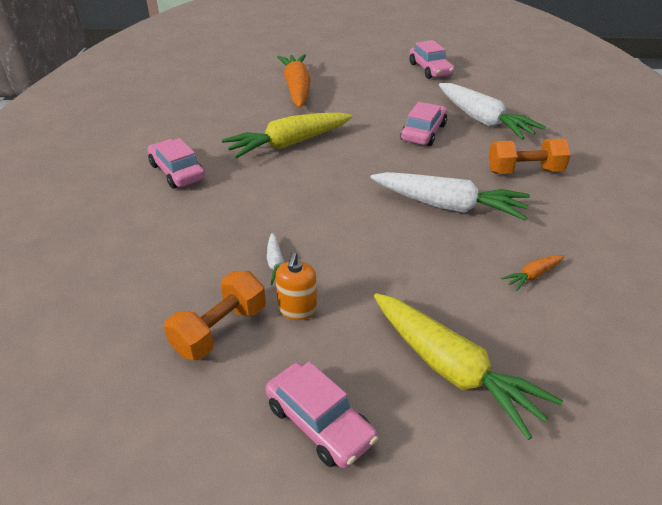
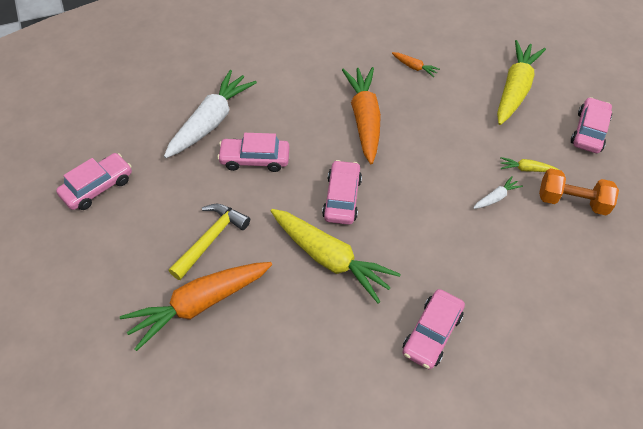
camera: 115 degrees left, 15 degrees up
(297, 310) = (526, 169): orange soap dispenser -> yellow carrot
(348, 165) = (342, 198): none -> pink car
(349, 101) = (211, 239): none -> yellow hammer
(448, 206) = (364, 119): white carrot -> orange carrot
(524, 171) = (289, 84): orange dumbbell -> none

